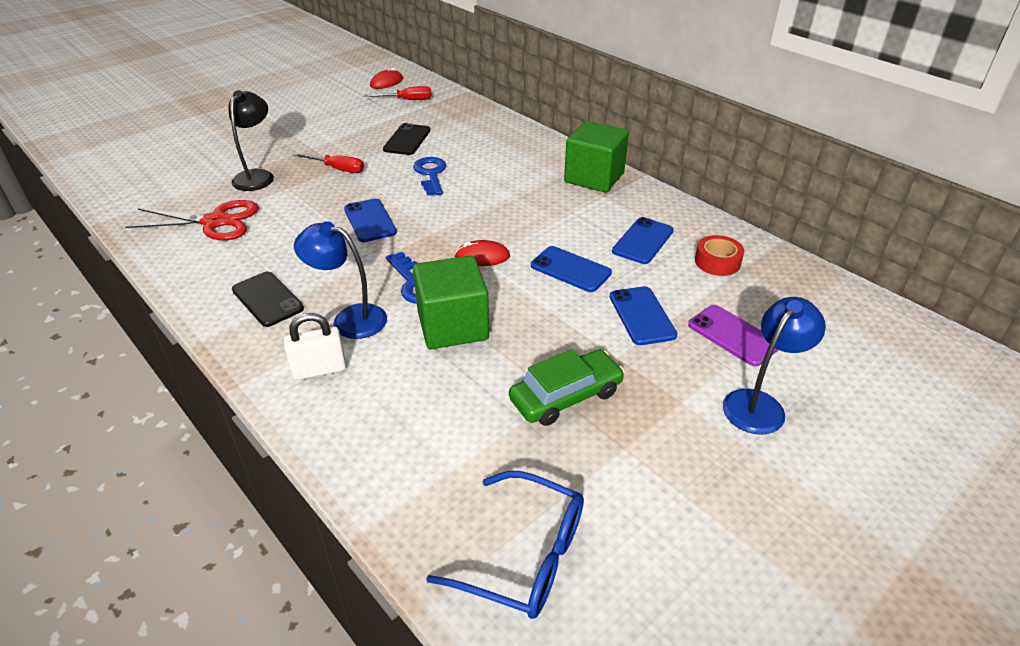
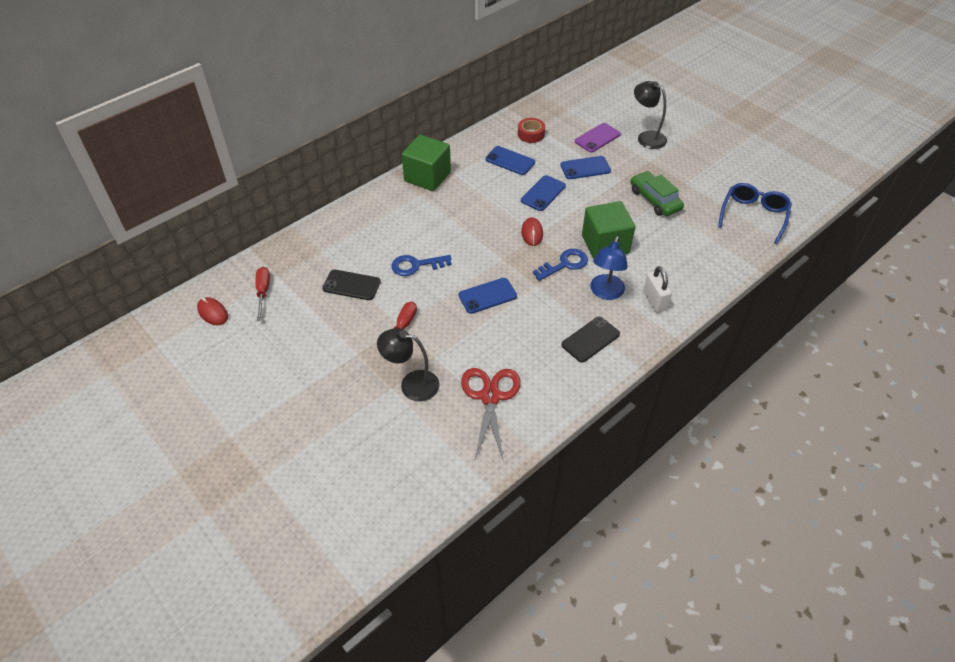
camera: 90 degrees left, 10 degrees up
(760, 404) = (646, 137): blue lamp -> black lamp

